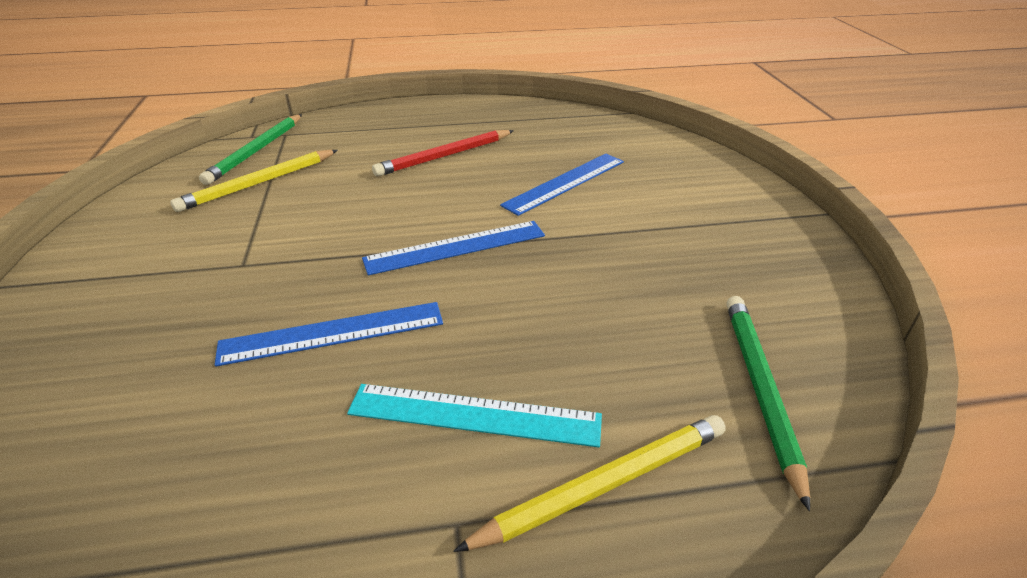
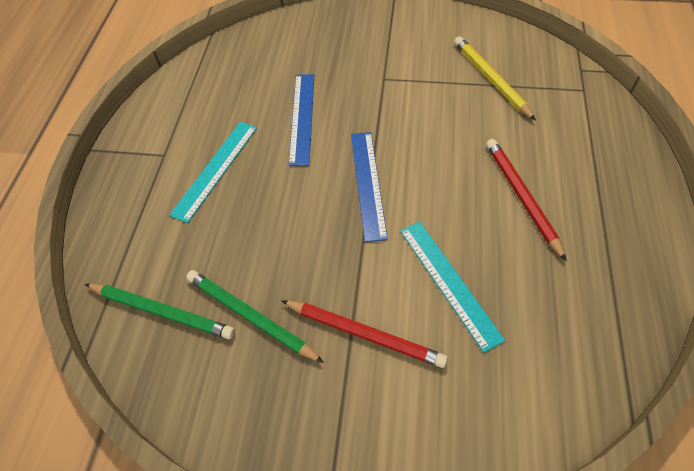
camera: 110 degrees right, 20 degrees up
(256, 151) = (549, 74): green pencil -> green pencil (251, 316)
(565, 183) = (449, 282): blue ruler -> turquoise ruler
(604, 484) = (150, 211): yellow pencil -> none
(654, 219) = (364, 334): none -> red pencil

